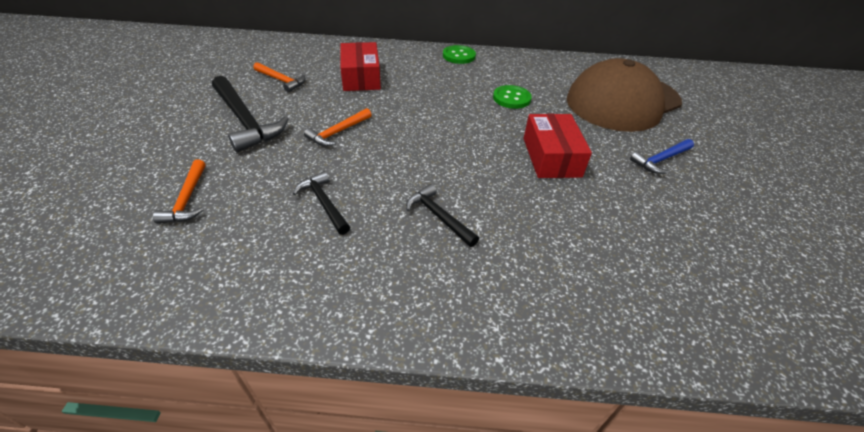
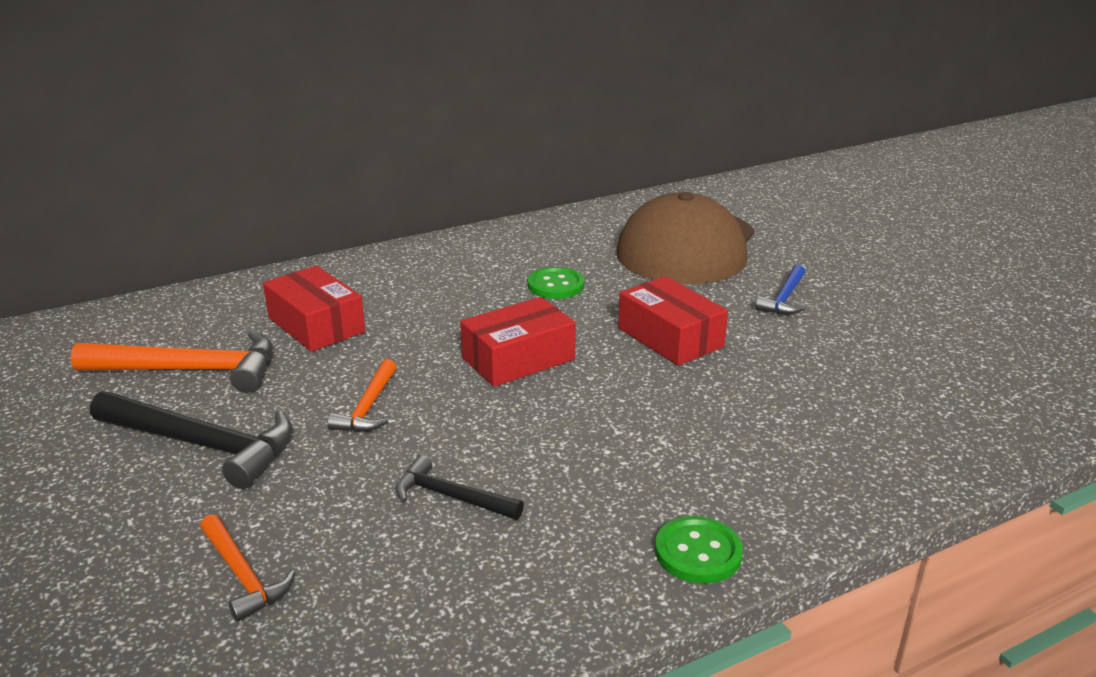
camera: 30 degrees left, 15 degrees down
(281, 81) = (191, 370): orange hammer -> orange hammer, size x1.78
(439, 216) = (611, 451): black hammer -> none
(444, 135) = (518, 359): none -> red box
(459, 56) = (429, 252): green button -> green button (698, 552)

